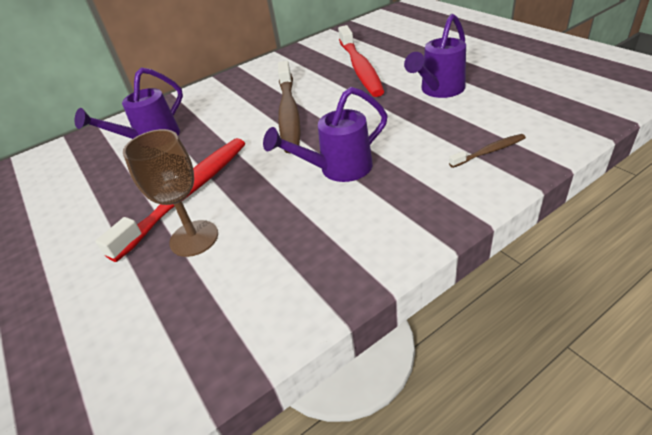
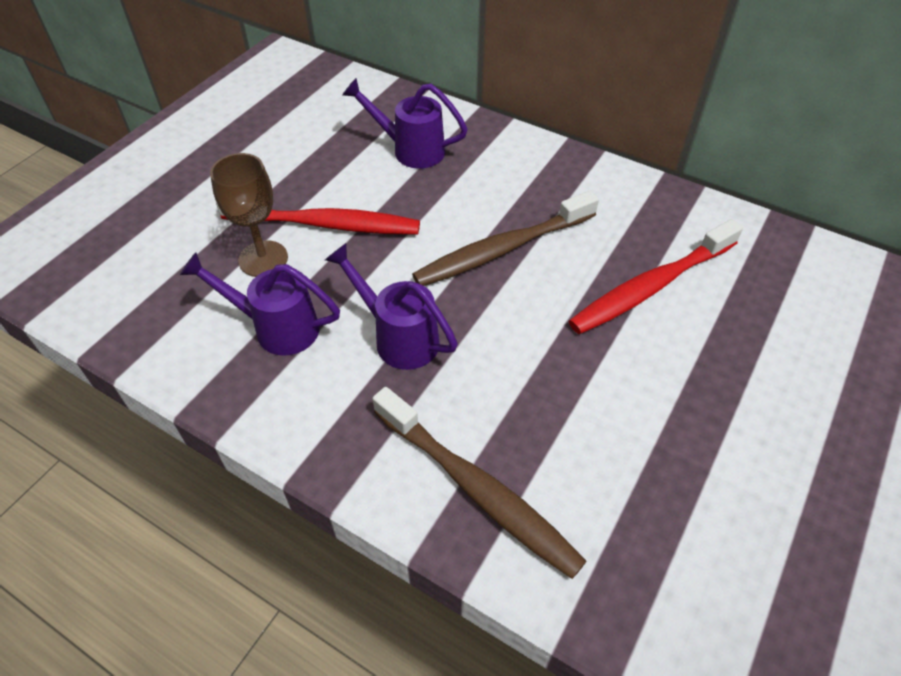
camera: 60 degrees right, 10 degrees up
(438, 91) = (618, 400): purple watering can -> purple watering can (276, 327)
(489, 151) = (477, 489): brown toothbrush -> brown toothbrush, size x2.20

